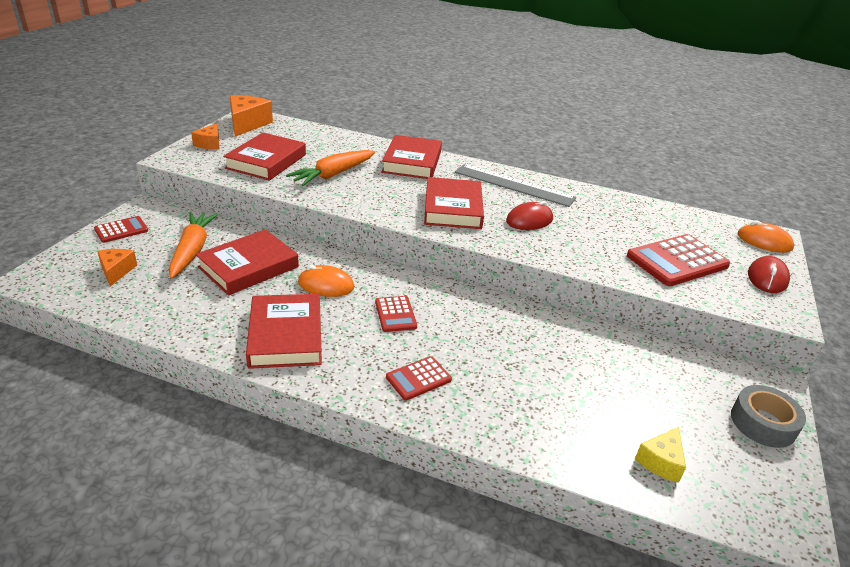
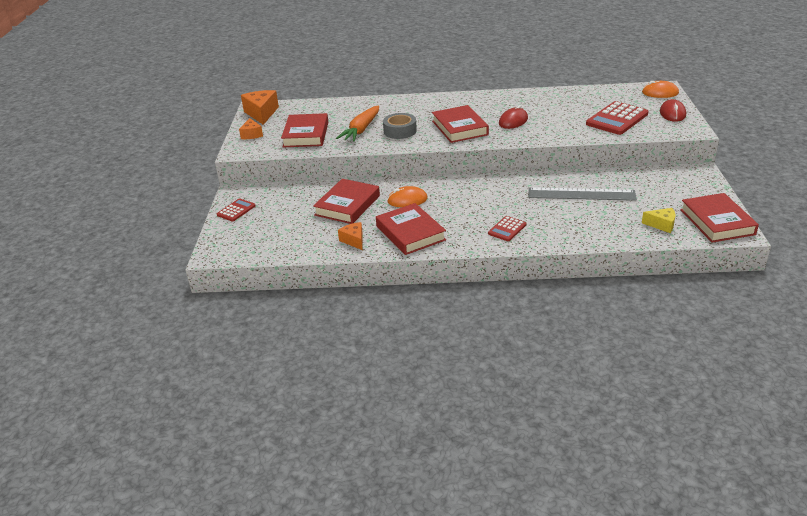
camera: 15 degrees left, 0 degrees up
(116, 271) = (263, 233): orange cheese -> orange cheese (354, 240)
(192, 250) = (299, 207): orange carrot -> none
(395, 314) = (465, 202): red calculator -> none
(412, 162) = (405, 106): red book -> red book (717, 222)
(514, 185) = (485, 102): grey ruler -> grey ruler (581, 194)
(661, 461) = (661, 225): yellow cheese -> yellow cheese turned 90 degrees counterclockwise
(763, 423) = (703, 192): grey tape -> grey tape (400, 131)

